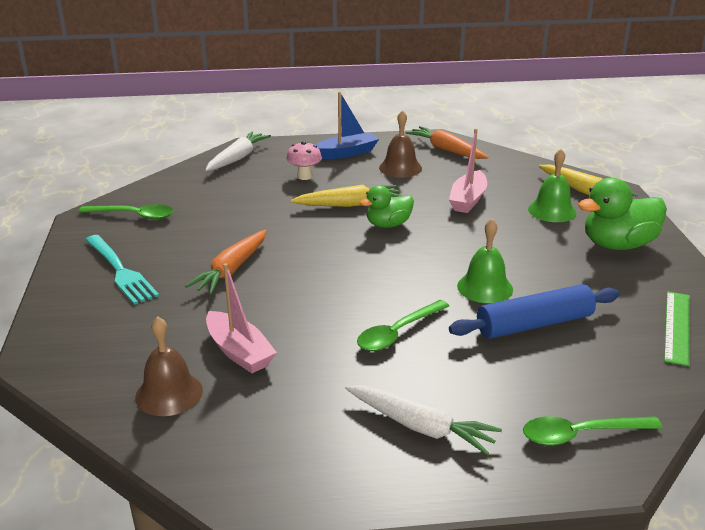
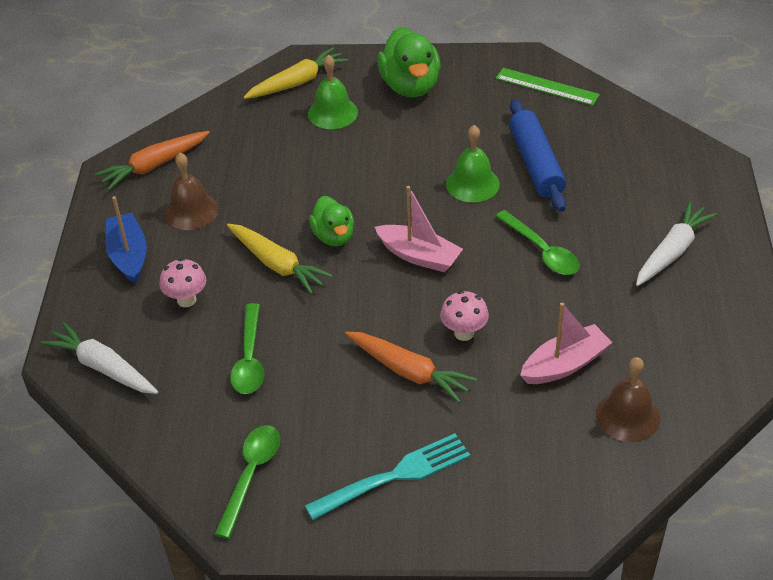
camera: 80 degrees left, 15 degrees up
(278, 293) = (464, 333): none -> pink mushroom
(349, 205) = (277, 264): yellow carrot -> yellow carrot turned 135 degrees clockwise
(468, 200) = (292, 168): pink boat -> pink boat (419, 256)
(580, 434) = (679, 168): green spoon -> green spoon (249, 359)

